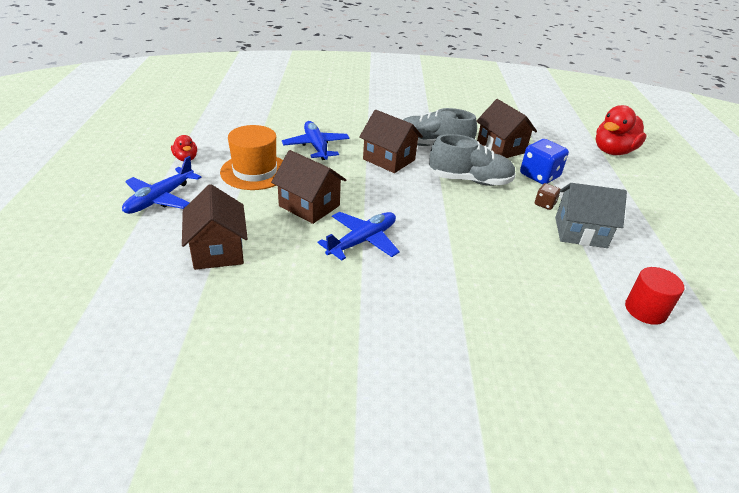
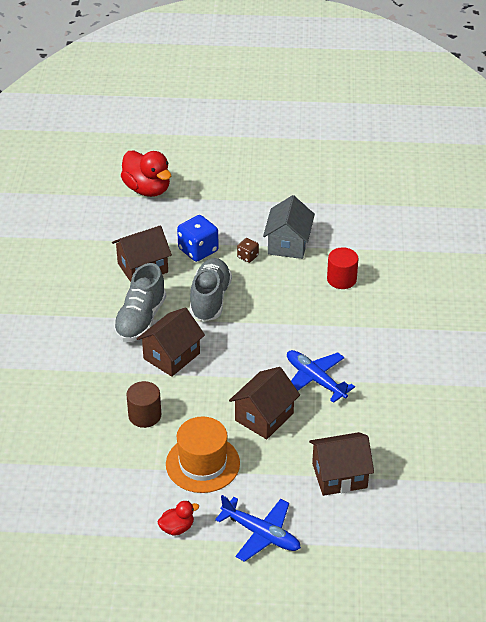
camera: 85 degrees left, 5 degrees up
(316, 146) = (144, 415): blue plane -> brown cylinder
(645, 310) = (378, 233): red cylinder -> red cylinder (341, 279)

